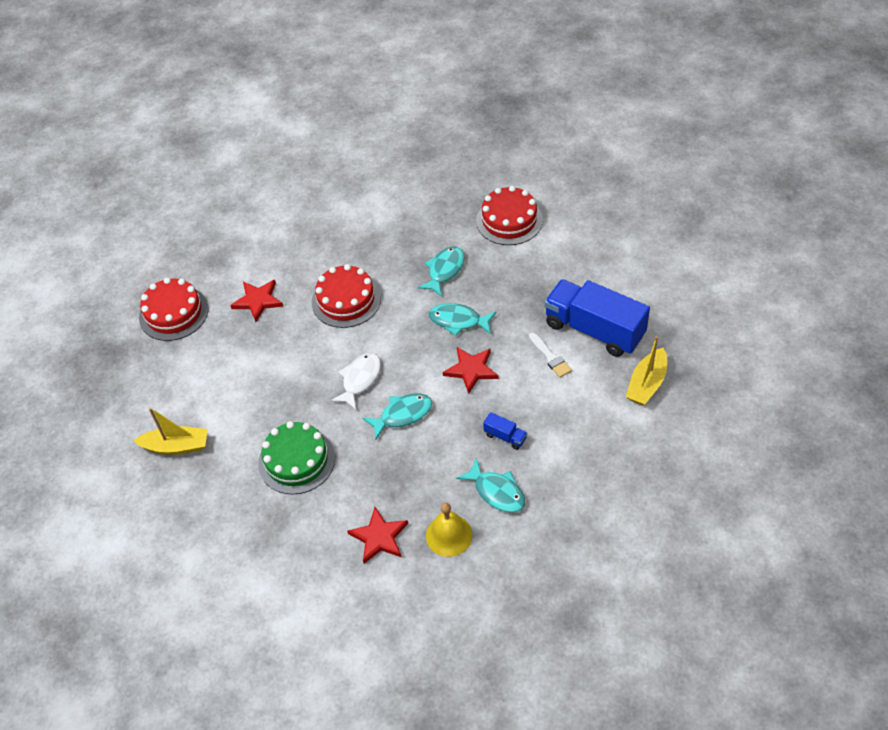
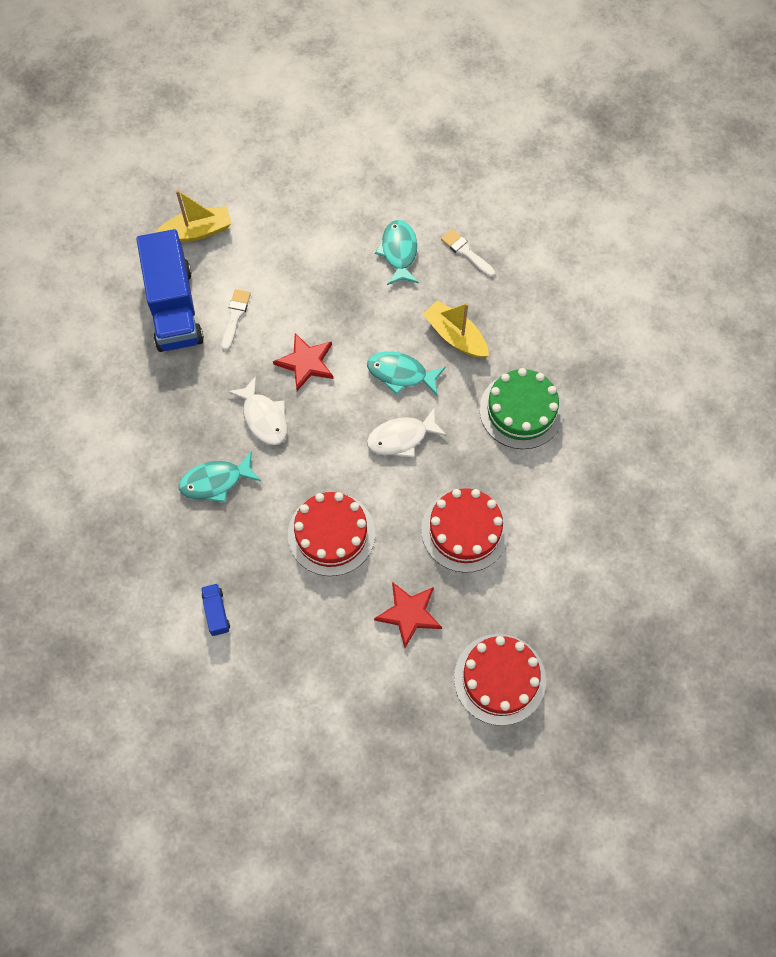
camera: 140 degrees left, 15 degrees up
(176, 446) = (610, 516): yellow boat -> yellow boat (455, 336)
(379, 537) = (516, 293): red star -> none
(449, 535) = (466, 252): yellow bell -> white brush
(458, 321) = (263, 417): turquoise fish -> white fish
(505, 436) = (345, 286): blue truck -> blue truck (216, 612)
(509, 220) = (98, 481): red cake -> red cake (465, 530)

